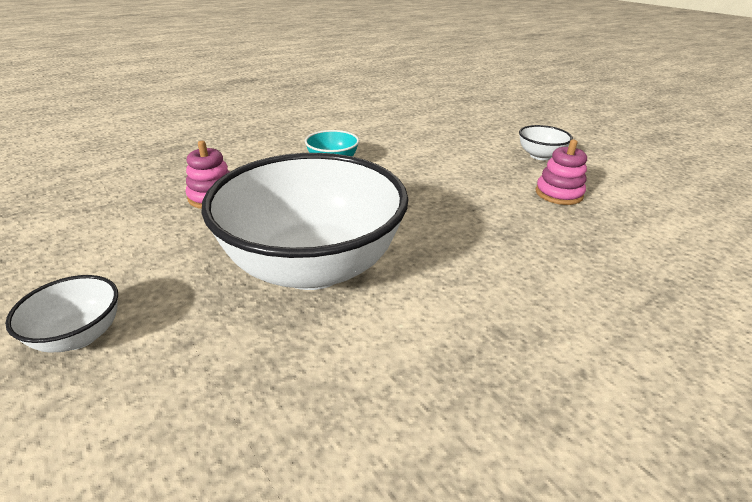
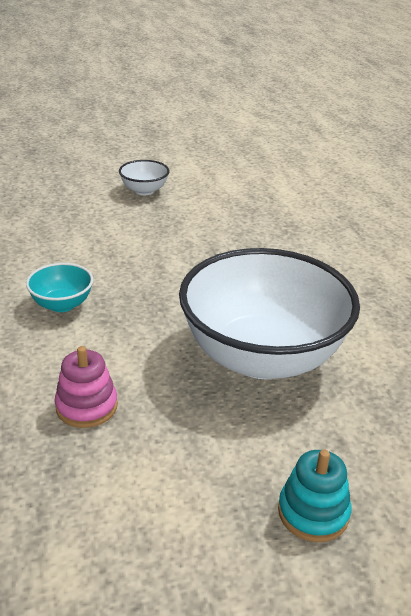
camera: 70 degrees left, 0 degrees up
(79, 336) = (313, 512): white bowl -> turquoise stacking toy
(558, 194) = (215, 208): pink stacking toy -> none

